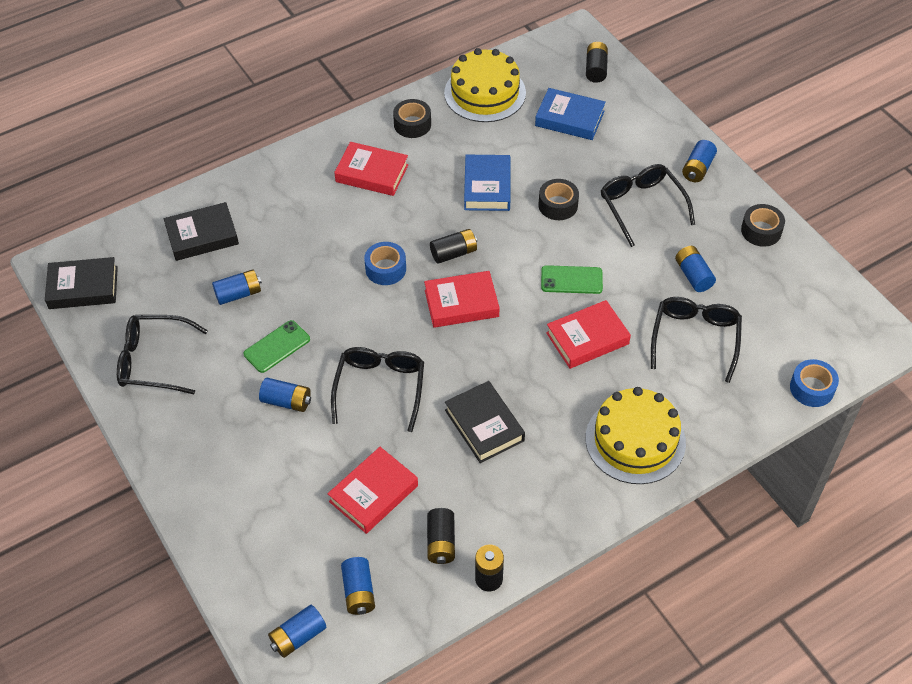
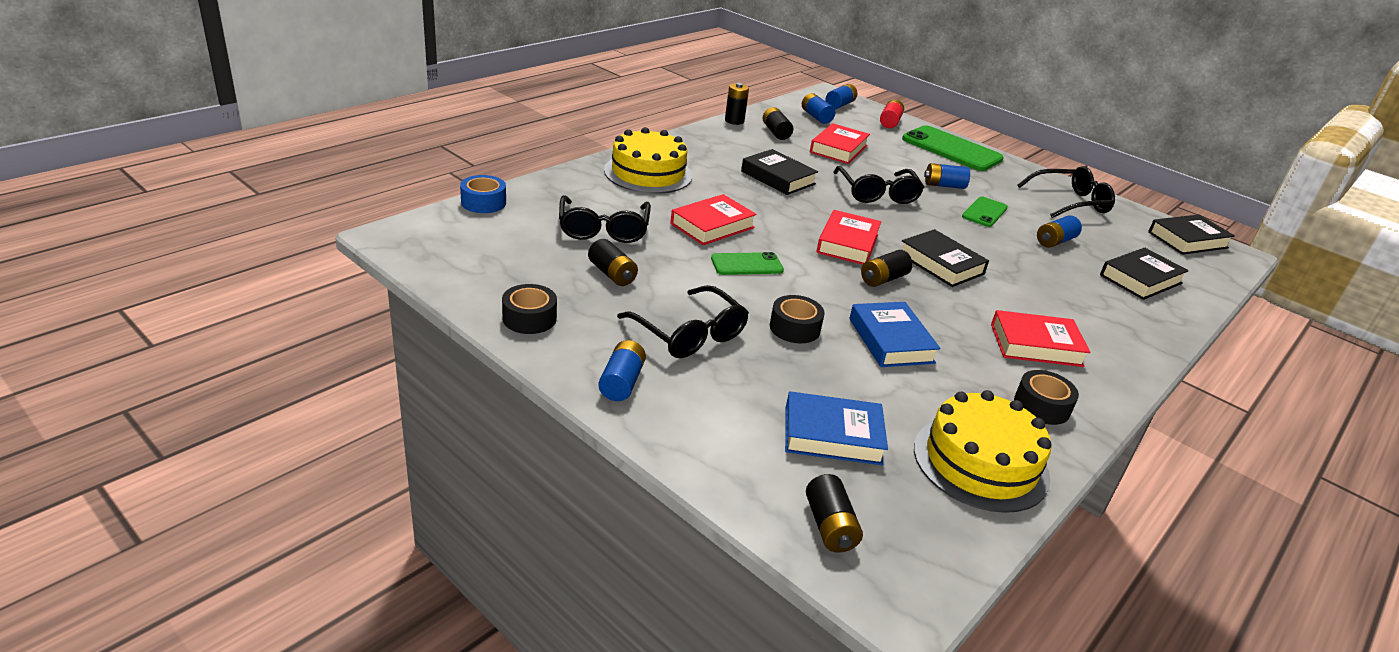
camera: 160 degrees right, 20 degrees down
(211, 489) = (951, 149): none -> green phone
(251, 574) = (890, 122): none -> red battery
(385, 269) = (941, 264): blue tape -> black book
(461, 303) = (847, 243): red book -> red book turned 45 degrees counterclockwise
(693, 275) = (612, 274): blue battery -> black battery

